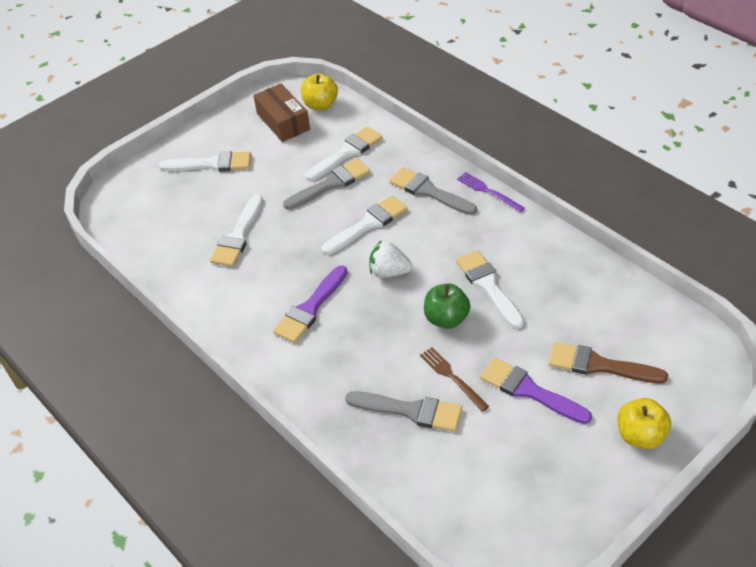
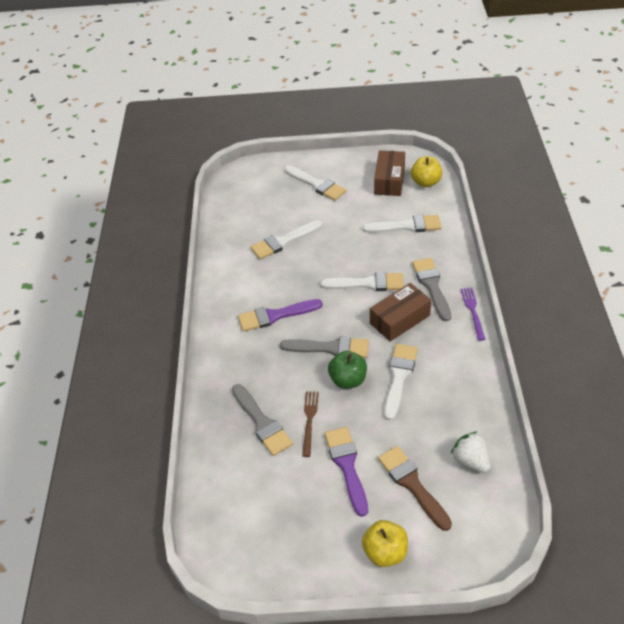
camera: 40 degrees right, 0 degrees up
(331, 184) = (374, 241): grey brush -> grey brush (330, 348)
(389, 272) = (346, 324): white strawberry -> white strawberry (470, 461)
(433, 237) = (400, 319): none -> brown box

